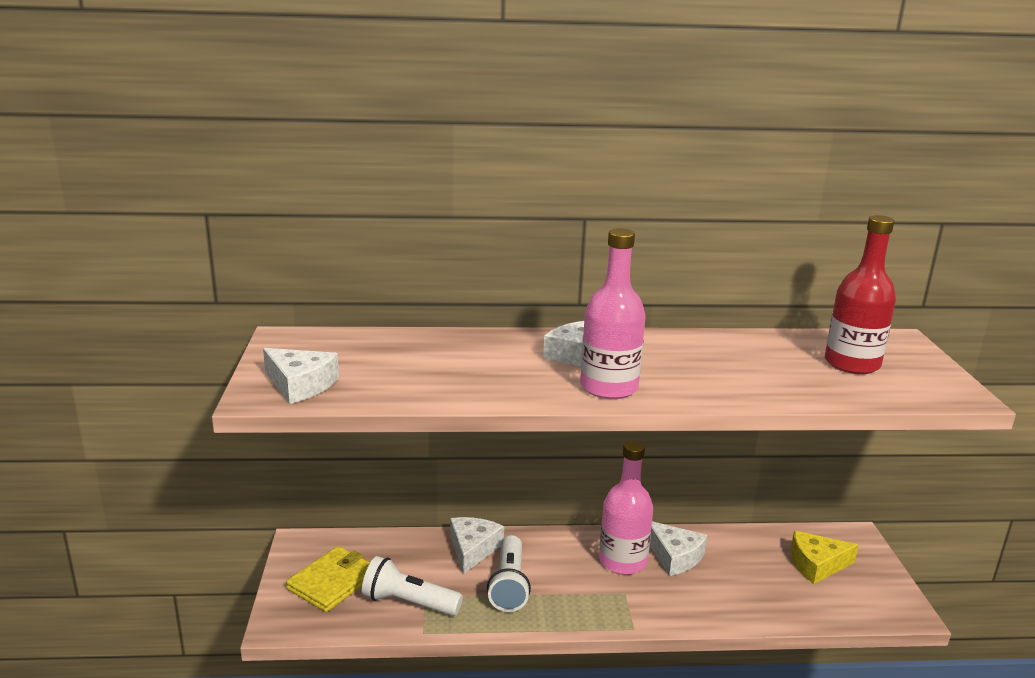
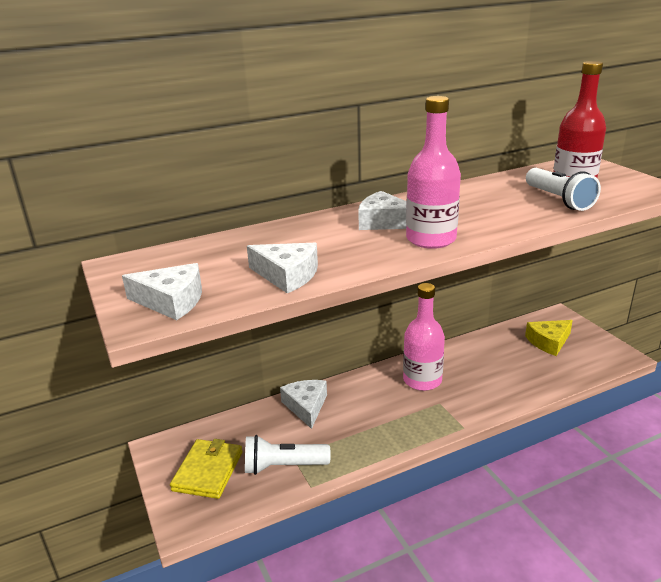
camera: 20 degrees left, 5 degrees up
(509, 585) = (352, 426): white flashlight -> white flashlight (558, 200)
(674, 556) = (455, 365): white cheese -> white cheese (287, 275)

